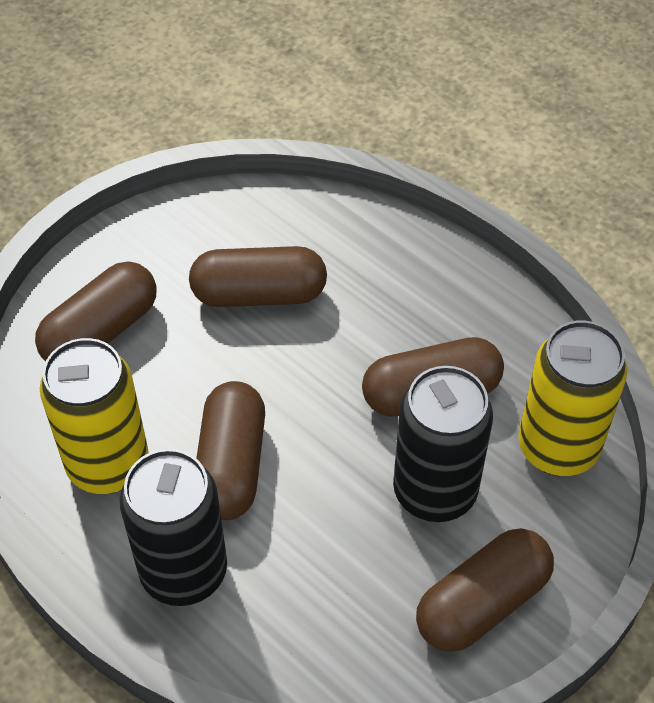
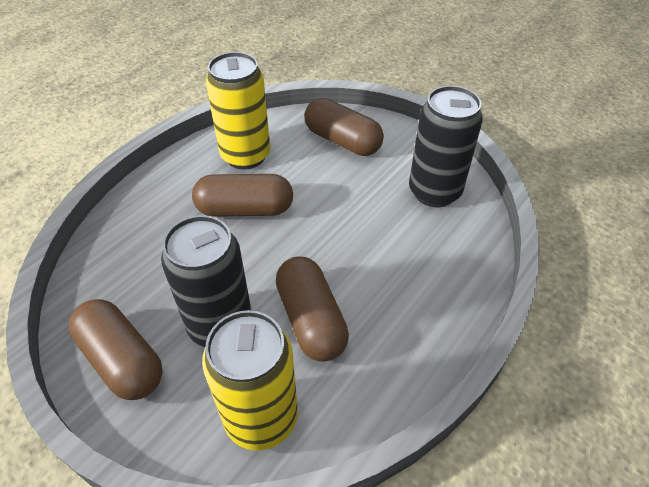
camera: 85 degrees right, 5 degrees down
(184, 572) = (170, 195): black can -> black can (434, 192)
(259, 294) = (387, 210): brown capsule -> none

